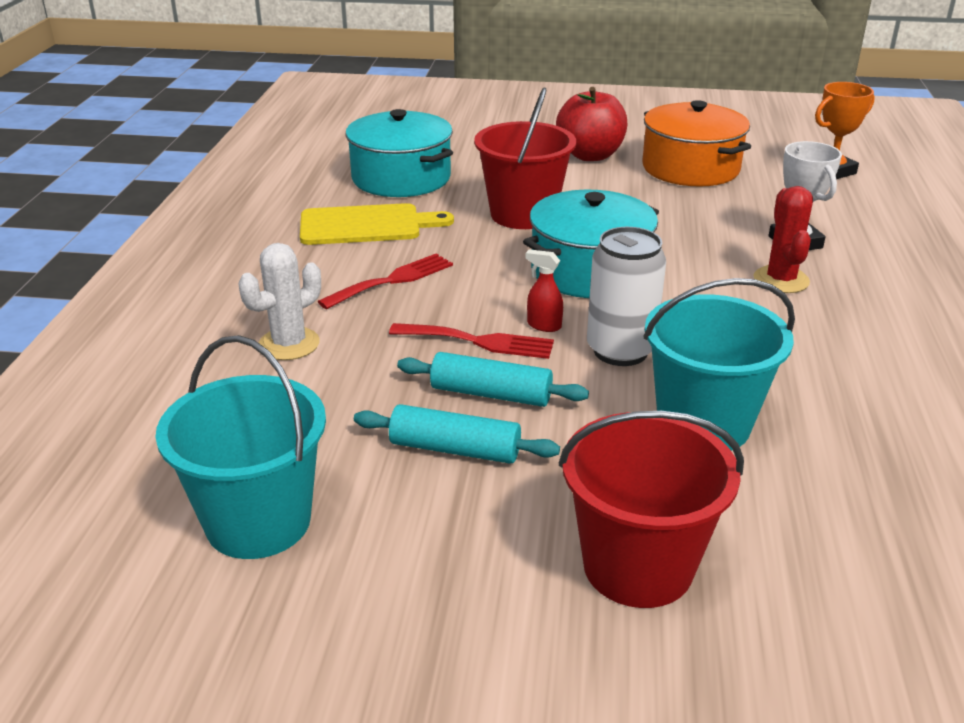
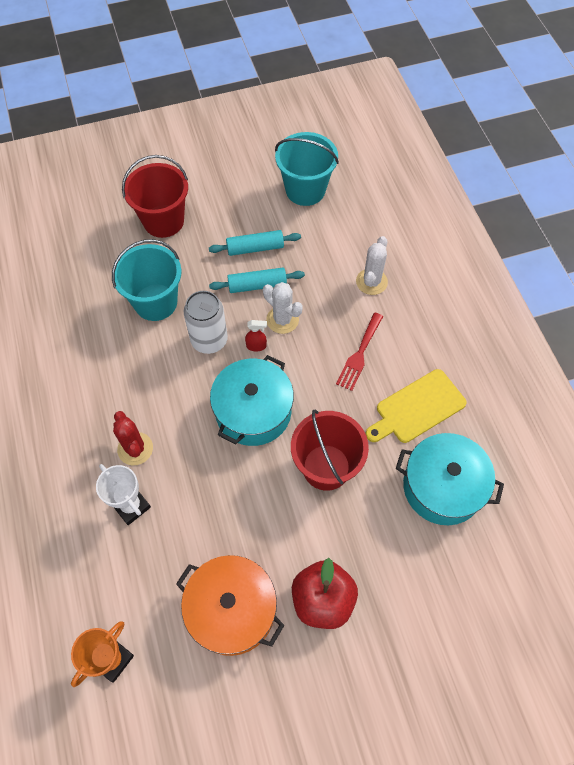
camera: 155 degrees right, 30 degrees up
(479, 341) = (282, 320): red fork -> white cactus

